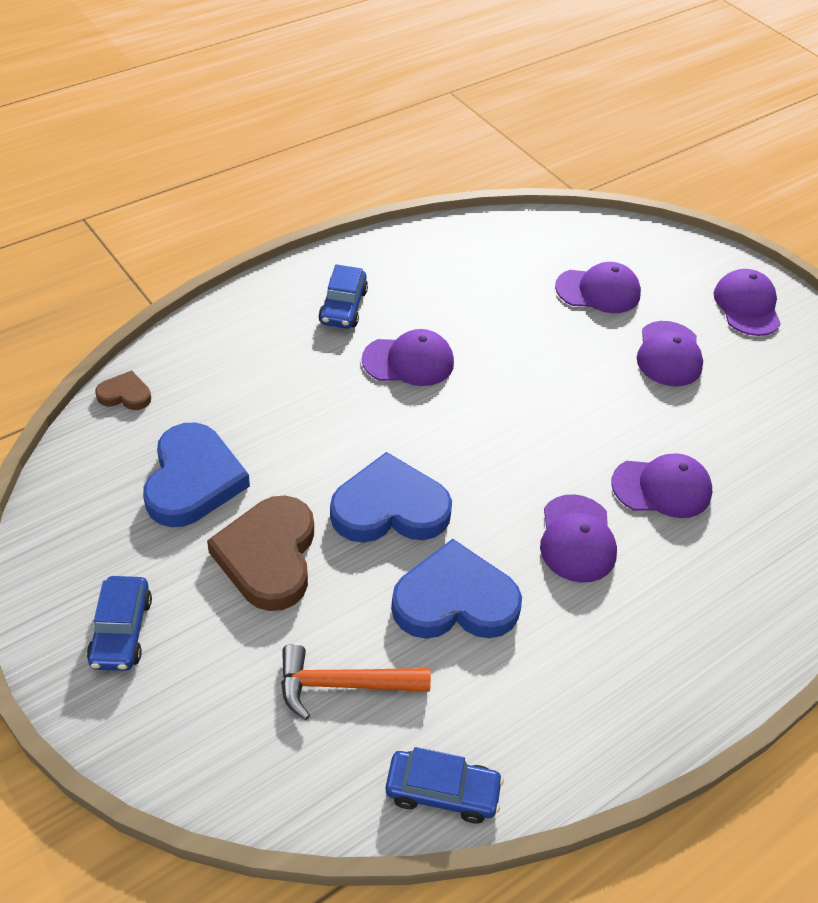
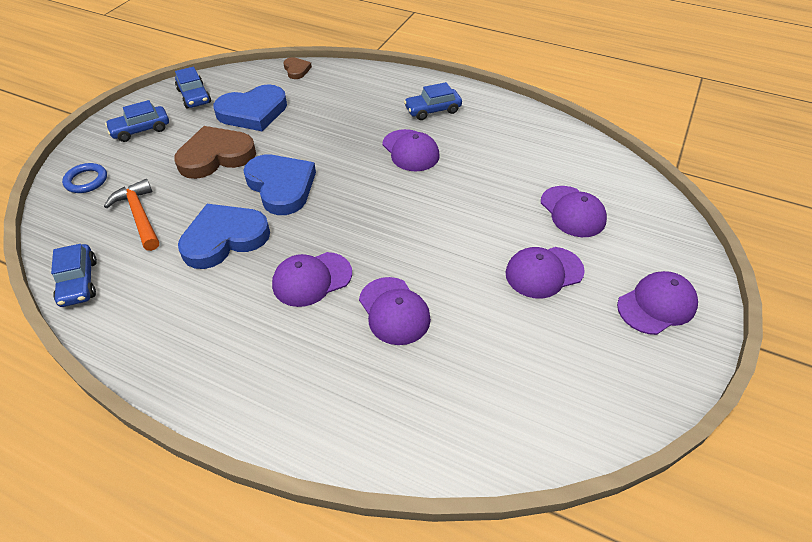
camera: 65 degrees right, 0 degrees up
(85, 536) = (194, 96): none -> blue car
(205, 737) = (86, 180): none -> blue ring
(455, 600) = (224, 238): blue heart -> blue heart turned 90 degrees counterclockwise

